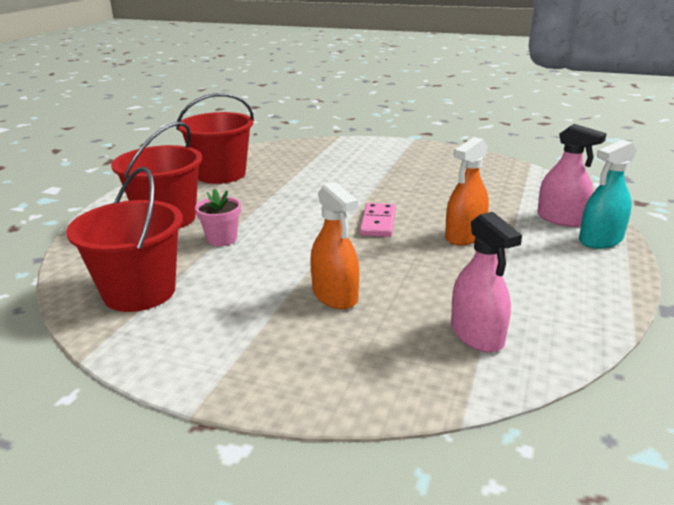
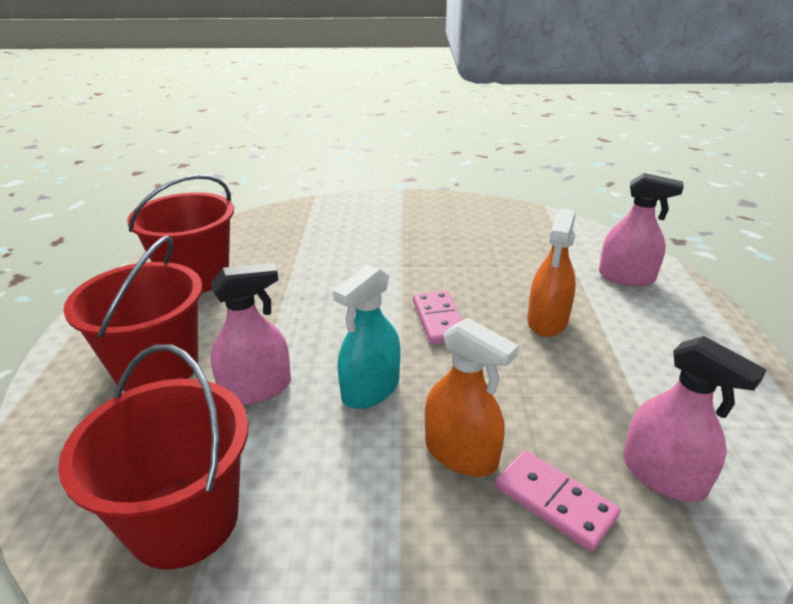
camera: 20 degrees left, 5 degrees up
(222, 239) = (256, 388): pink flower pot -> pink spray bottle
(381, 331) = (554, 502): none -> pink domino
(600, 240) = (683, 299): turquoise spray bottle -> turquoise spray bottle (370, 389)

